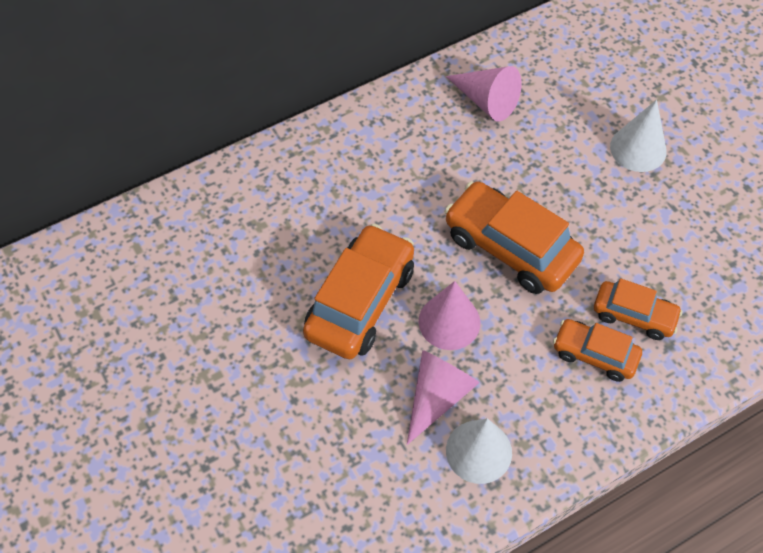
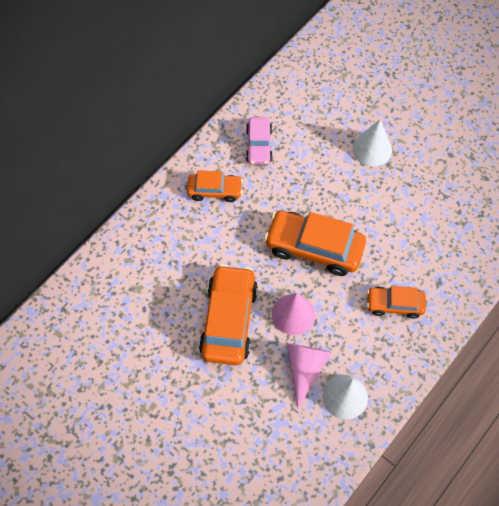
camera: 20 degrees left, 5 degrees up
(486, 101) = (259, 145): pink cone -> pink car
(634, 315) = (409, 269): orange car -> orange car (215, 190)

